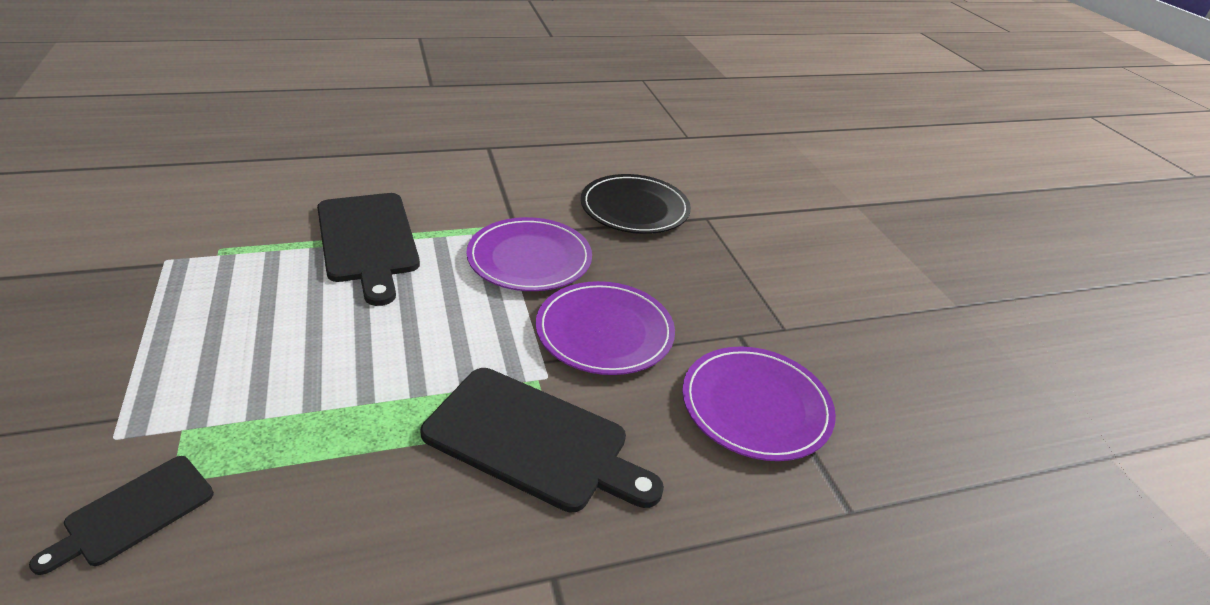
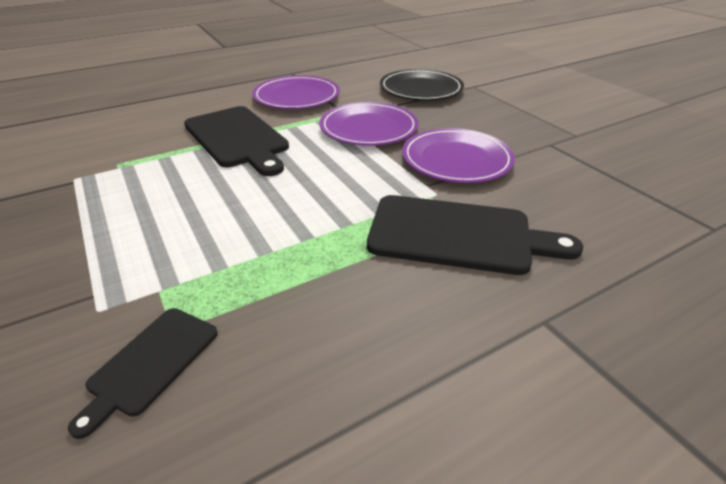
camera: 10 degrees left, 0 degrees up
(756, 406) = (597, 181): purple plate -> purple plate (296, 96)

